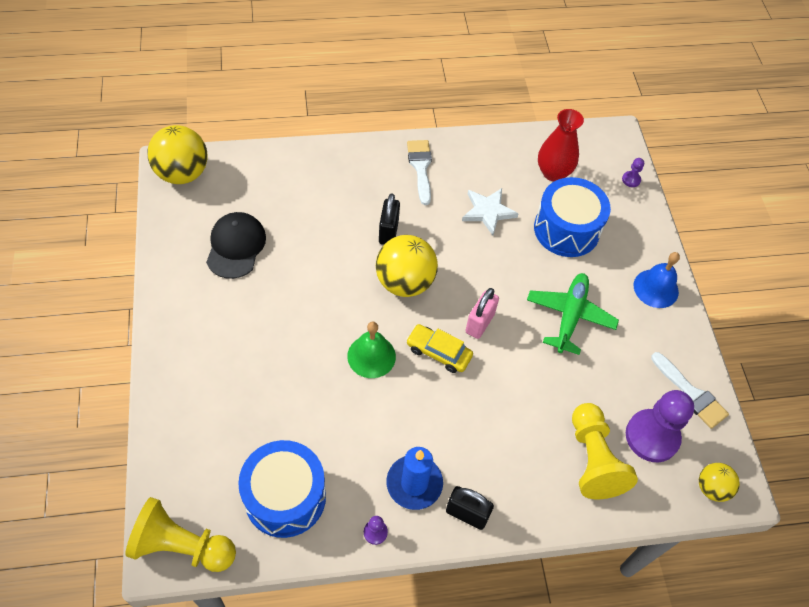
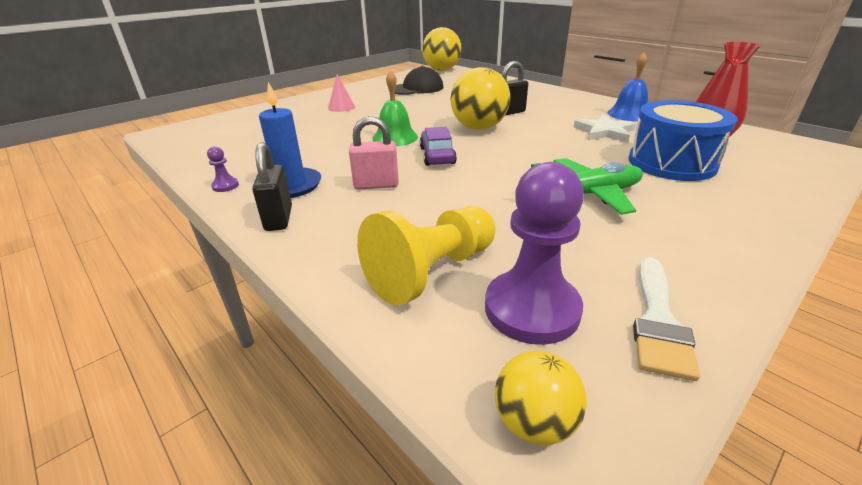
camera: 60 degrees right, 25 degrees down
(182, 546) = (172, 135): yellow pawn -> none
(236, 350) = (341, 107): none -> pink cone
(285, 497) = (236, 149): blue drum -> none
(420, 167) = (583, 105): white brush -> none
(438, 352) = (437, 156): yellow car -> purple car
(479, 323) = (494, 161): pink padlock -> pink padlock (376, 185)
(631, 180) = (811, 172): purple pawn -> none
(656, 288) = (736, 231): blue bell -> blue bell (629, 114)

